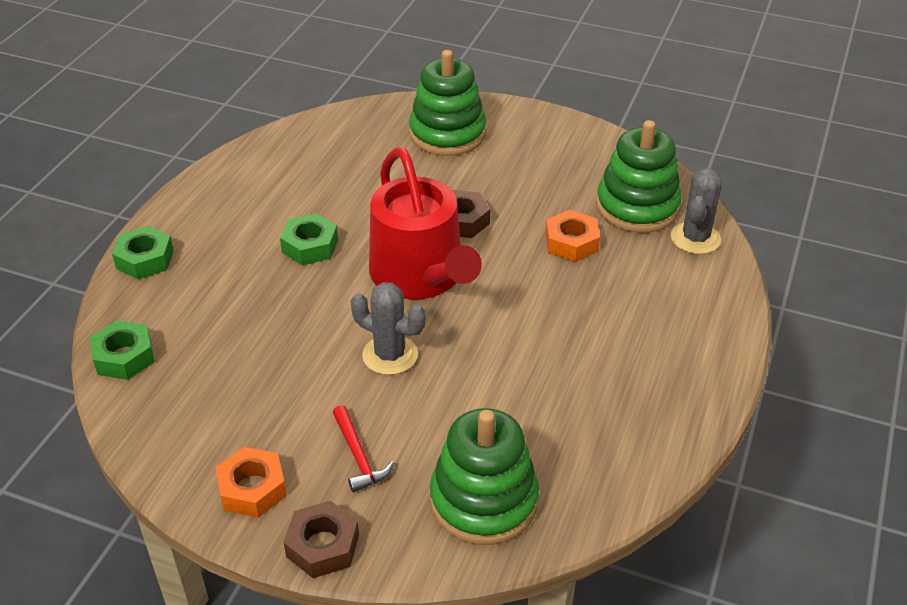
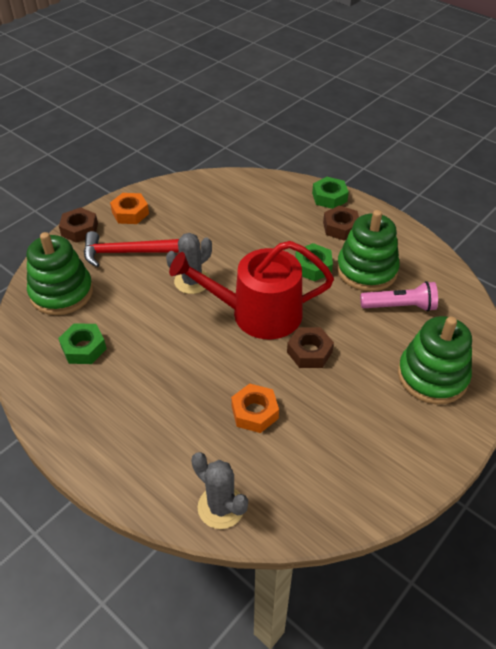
camera: 110 degrees right, 5 degrees up
(124, 357) = (249, 183): green nut -> green nut (84, 348)
(216, 236) = (340, 227): none -> brown nut
(353, 166) = (400, 306): none -> pink flashlight
(358, 456) = (125, 252): red hammer -> red hammer, size x1.63
(637, 207) = (281, 480): green stacking toy -> green stacking toy (366, 270)

